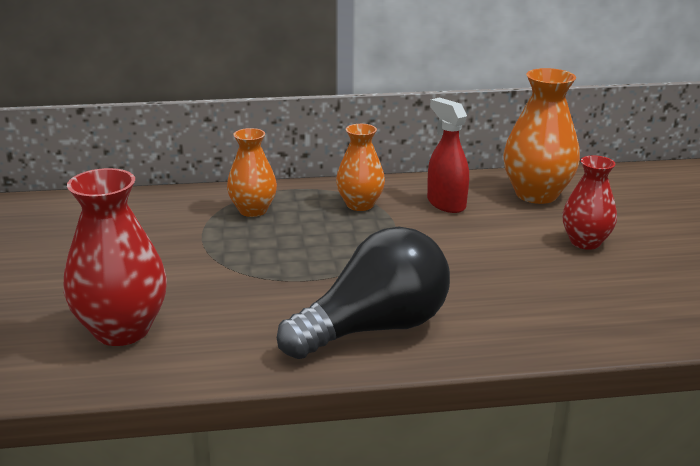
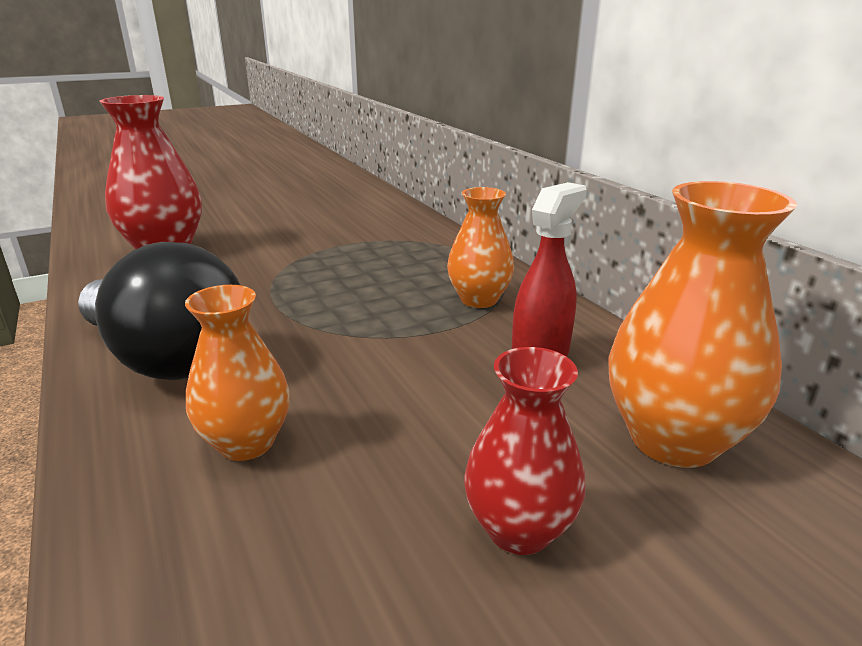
camera: 70 degrees right, 0 degrees up
(253, 210) = (415, 252): orange vase -> orange vase (246, 443)

